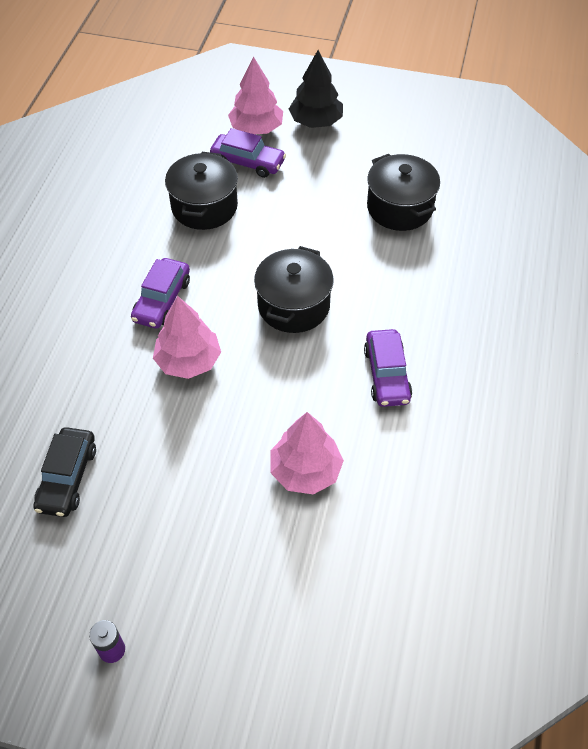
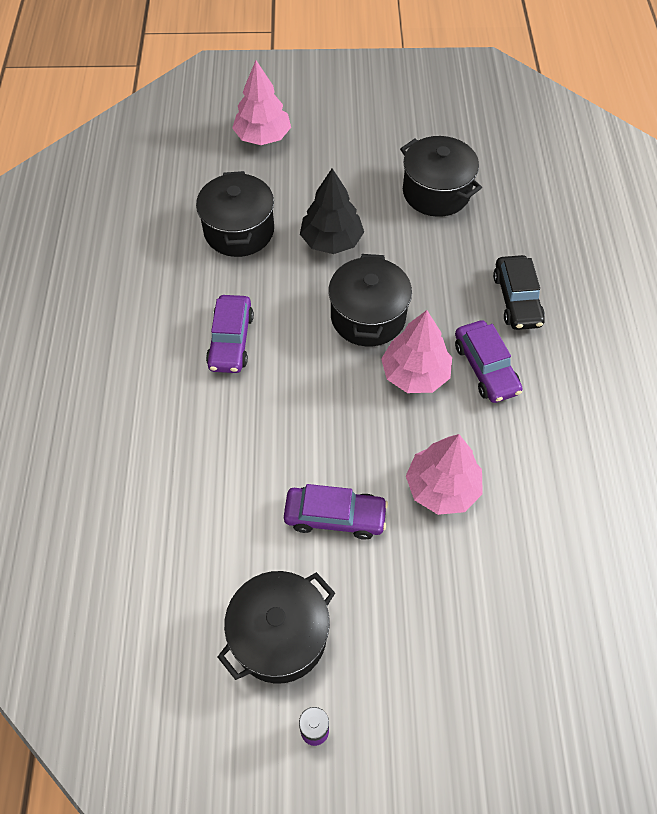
camera: 15 degrees left, 5 degrees up
(67, 478) = (200, 556): black car -> black car (516, 299)
(111, 561) = (280, 635): none -> black pot
(188, 361) = (282, 400): pink tree -> pink tree (415, 374)
(248, 162) = (267, 174): purple car -> purple car (335, 516)
(316, 121) = (321, 118): black tree -> black tree (331, 240)

